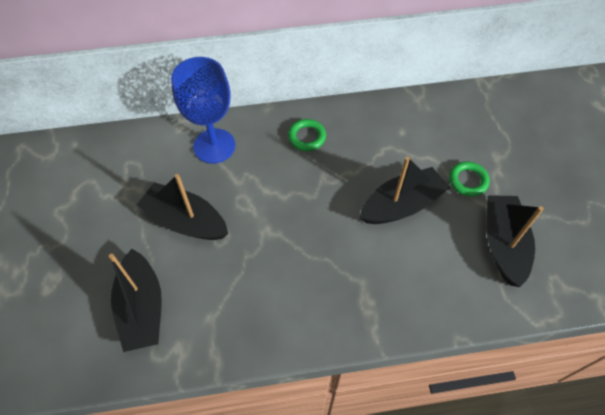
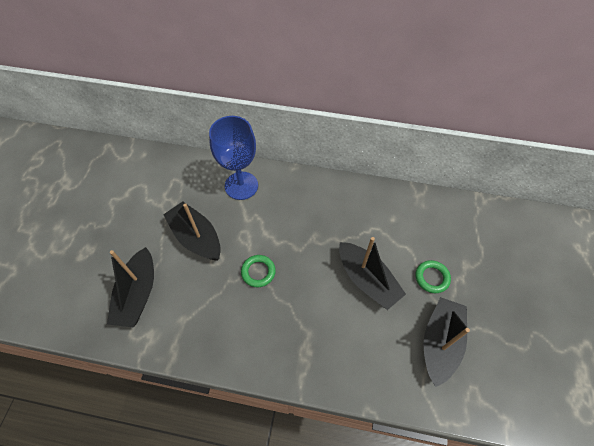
camera: 20 degrees right, 0 degrees up
(307, 137) = (314, 200): green ring -> green ring (258, 272)
(401, 205) = (367, 280): black boat -> black boat turned 60 degrees clockwise

